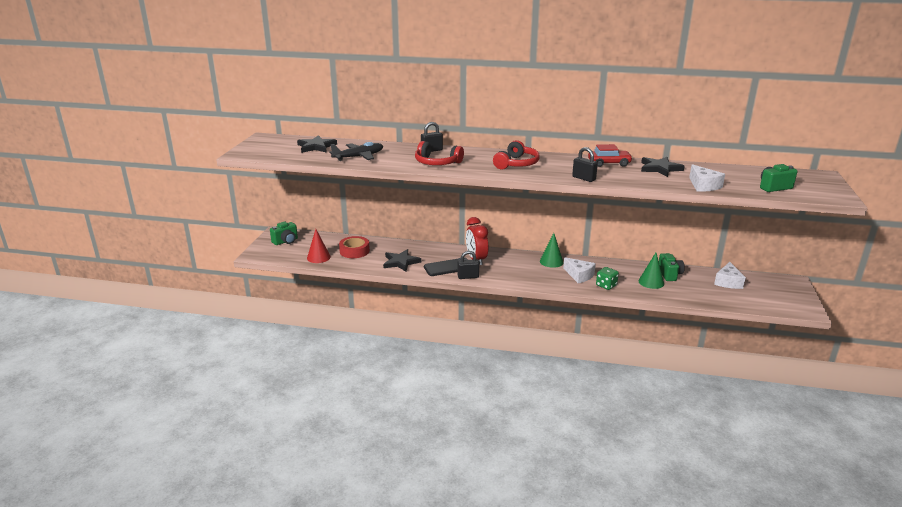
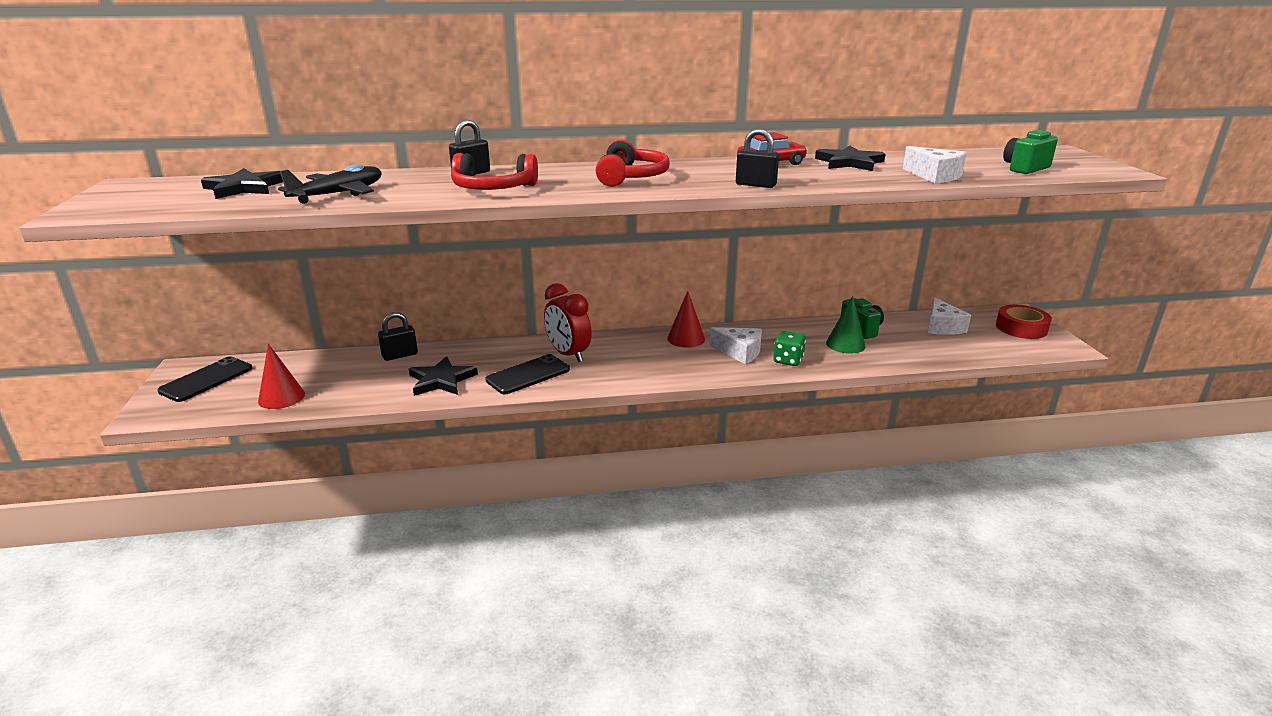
camera: 20 degrees left, 0 degrees up
(286, 241) = (206, 380): green camera -> black phone
(354, 251) = (348, 375): red tape -> red tape (1021, 328)
(468, 277) = (569, 384): black padlock -> black padlock (400, 355)
(551, 261) = (686, 338): green cone -> red cone

